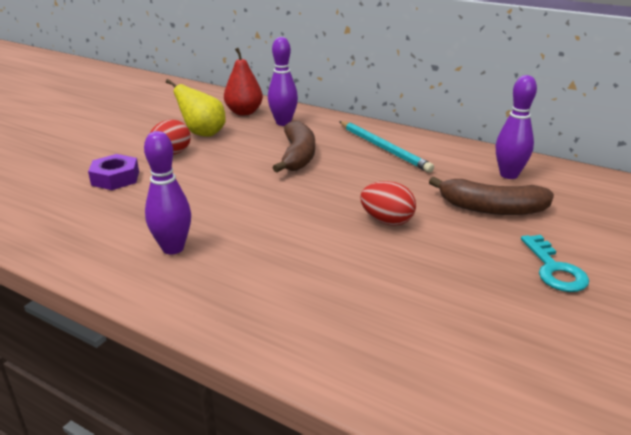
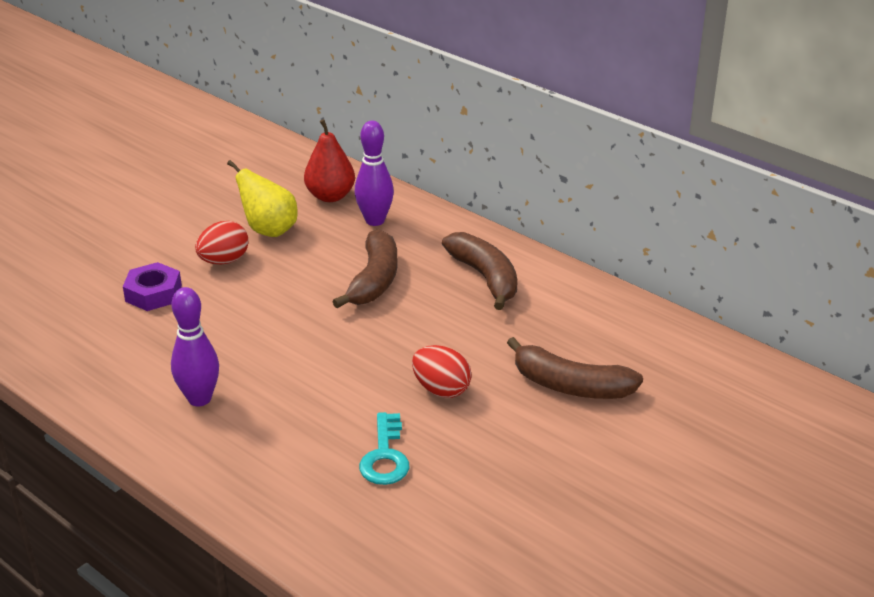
camera: 10 degrees right, 5 degrees up
(383, 148) = (485, 278): turquoise pencil -> brown banana
(509, 175) = (620, 337): purple bowling pin -> none
(554, 269) = (594, 474): turquoise key -> turquoise key (385, 457)

